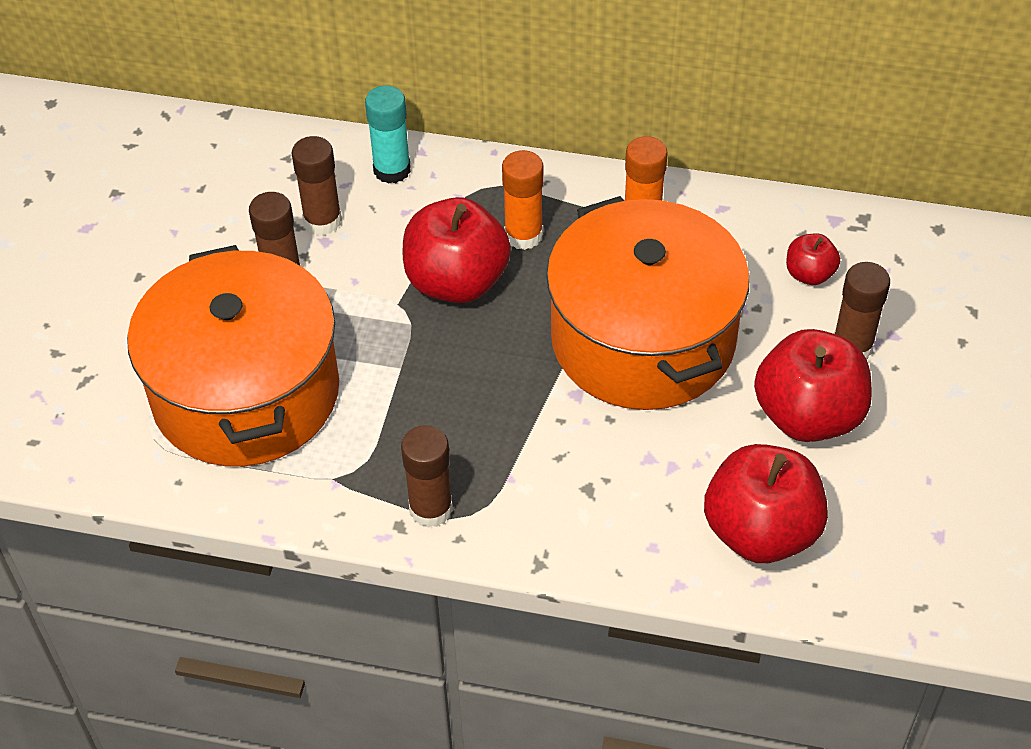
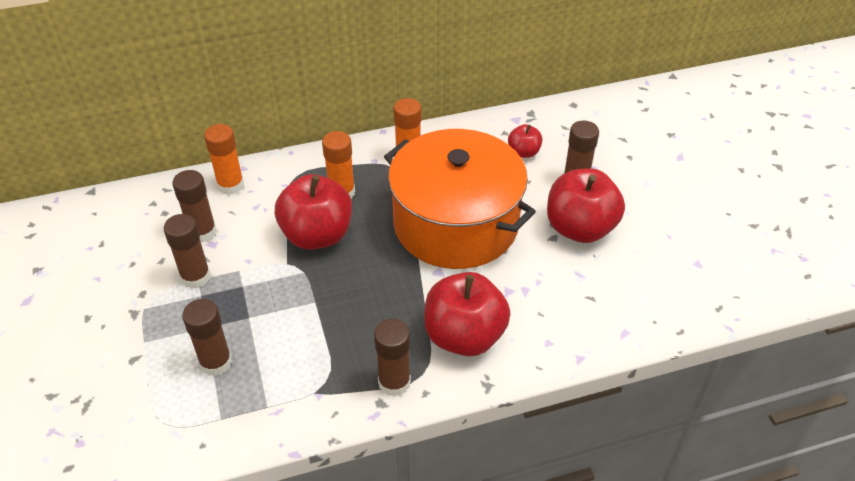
camera: 30 degrees left, 5 degrees down
(246, 392) = (216, 362): orange pot -> brown glue stick
(392, 170) = (230, 185): turquoise glue stick -> orange glue stick
(760, 532) = (603, 305): red apple -> red apple (464, 336)

